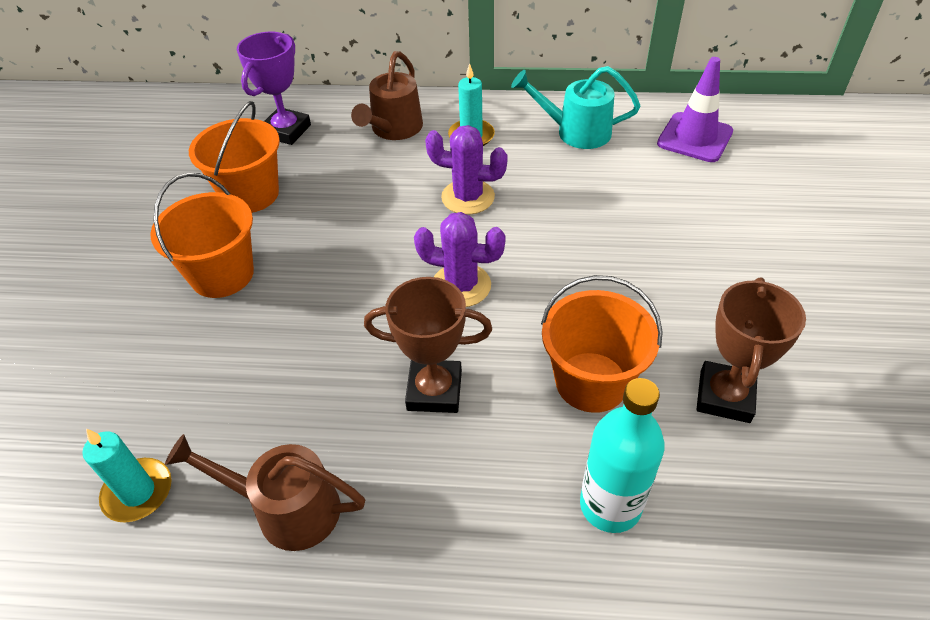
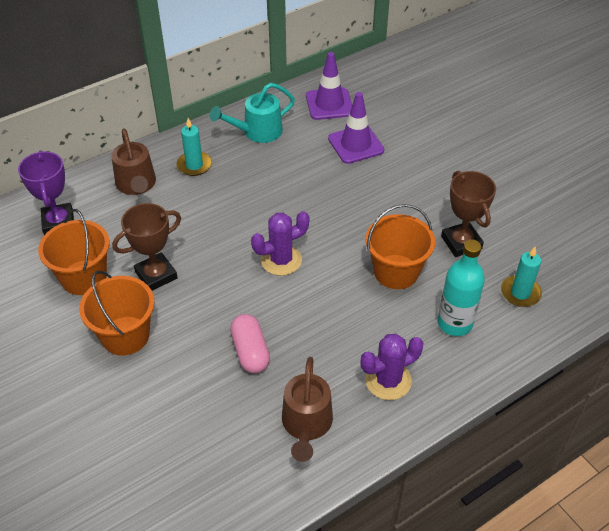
camera: 40 degrees left, 0 degrees up
(138, 492) = (217, 472): turquoise candle -> turquoise candle (520, 293)
(286, 508) = (306, 425): brown watering can -> brown watering can turned 60 degrees counterclockwise
(320, 372) = (250, 351): none -> pink capsule
(434, 390) = (323, 323): brown trophy -> brown trophy (156, 275)
(468, 197) = (232, 206): purple cactus -> purple cactus (388, 381)
(686, 198) = (356, 144): none -> purple traffic cone

